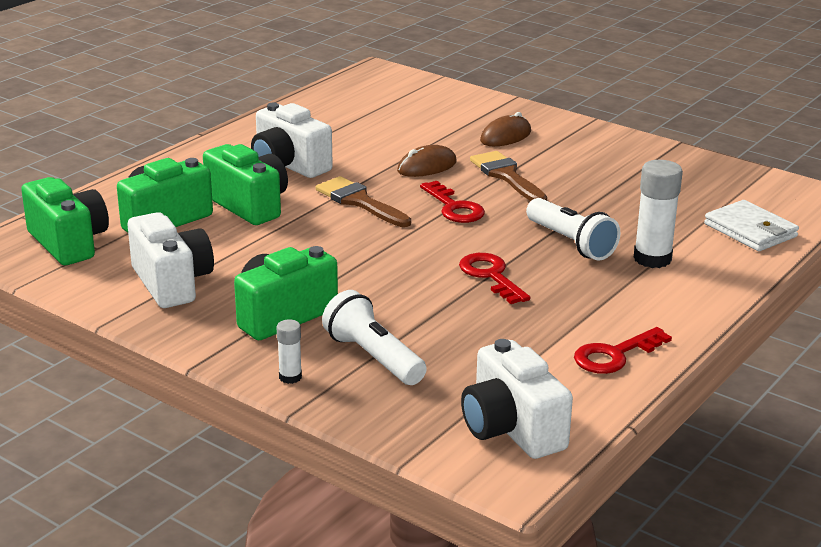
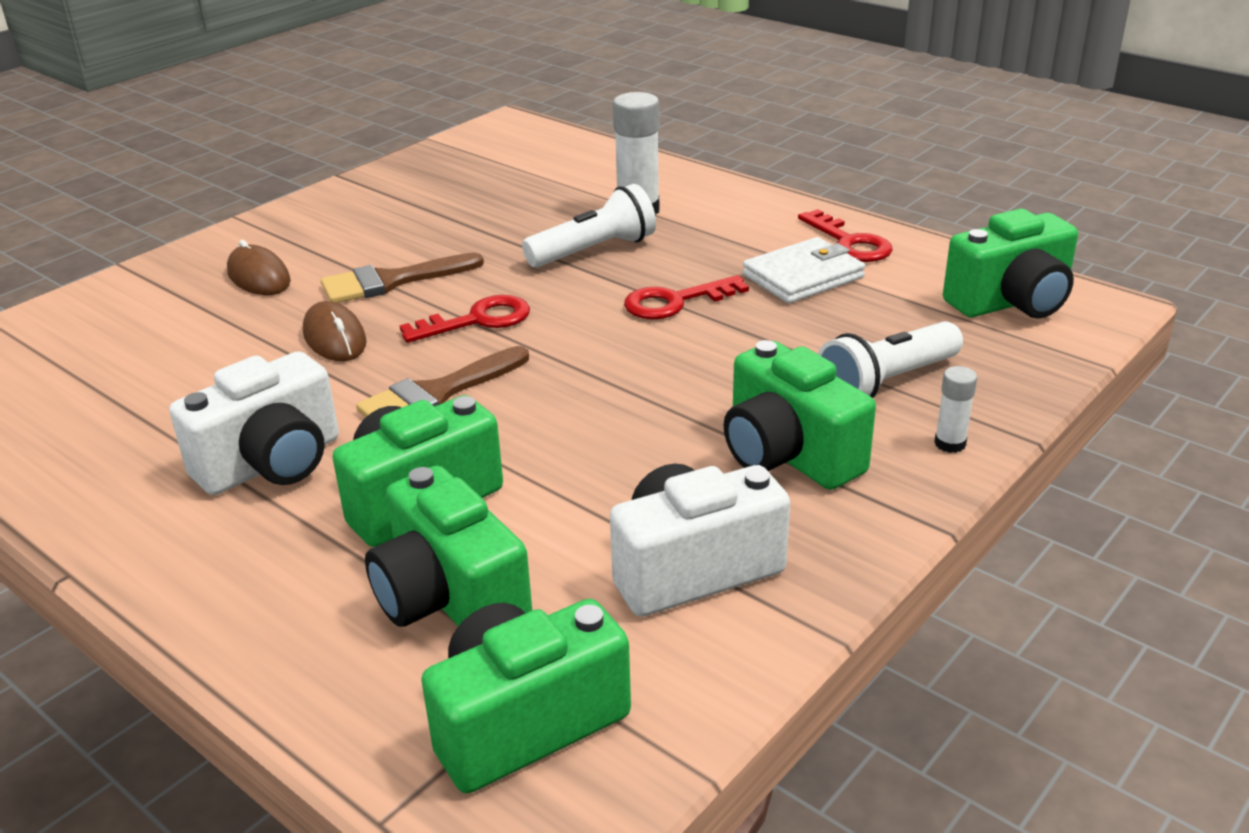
camera: 85 degrees left, 5 degrees up
(511, 429) = (1011, 302): white camera -> green camera
(750, 230) = (578, 160): white wallet -> white wallet (803, 276)

